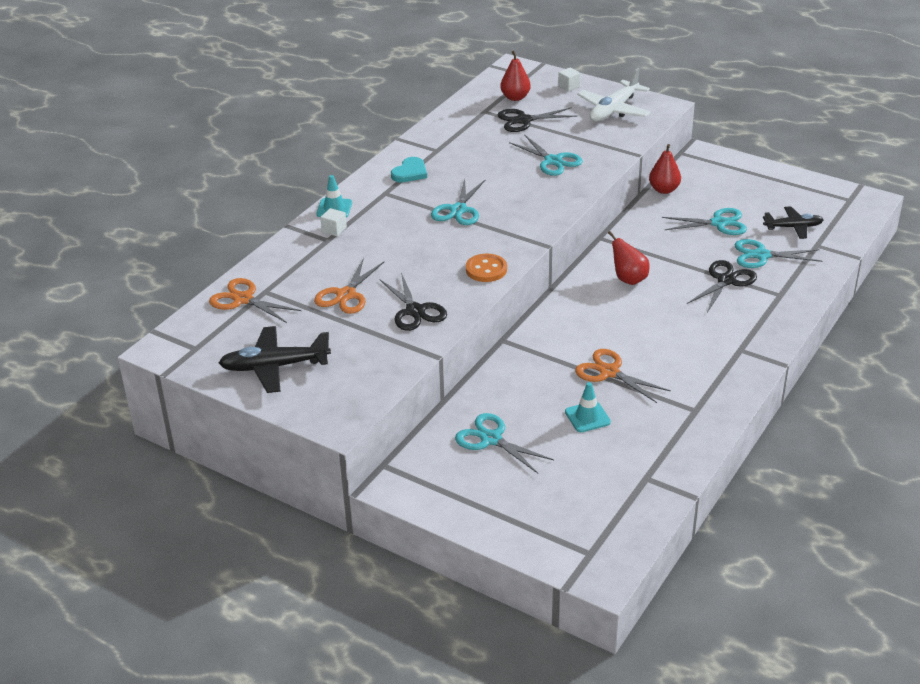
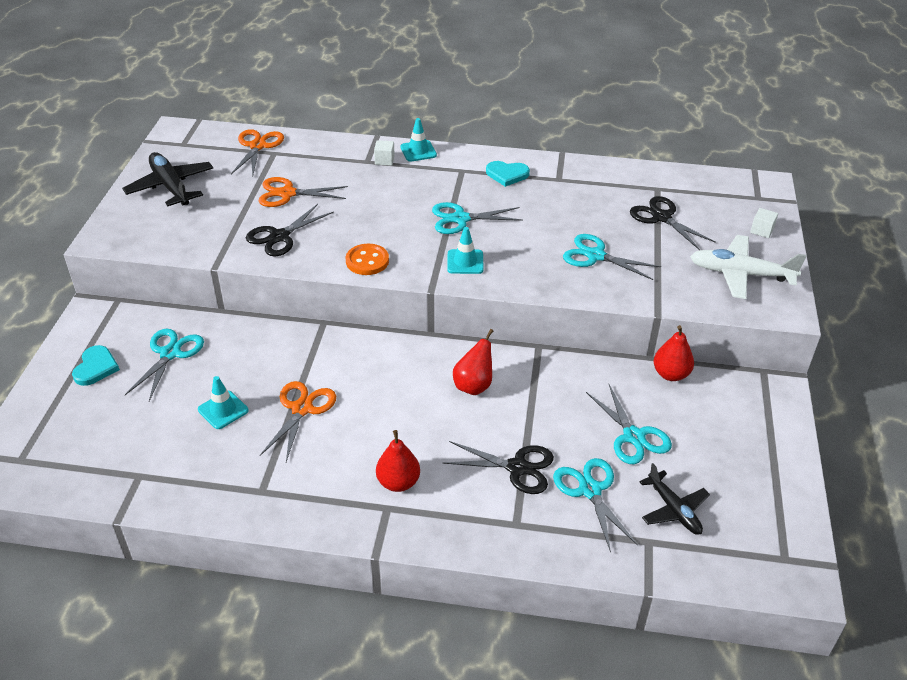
camera: 65 degrees right, 5 degrees up
(483, 491) = (96, 367): none -> turquoise heart
(515, 97) = (703, 201): red pear -> red pear (398, 482)
(520, 221) = (465, 262): none -> turquoise traffic cone
(553, 161) = (595, 256): turquoise scissors -> turquoise scissors turned 90 degrees clockwise

